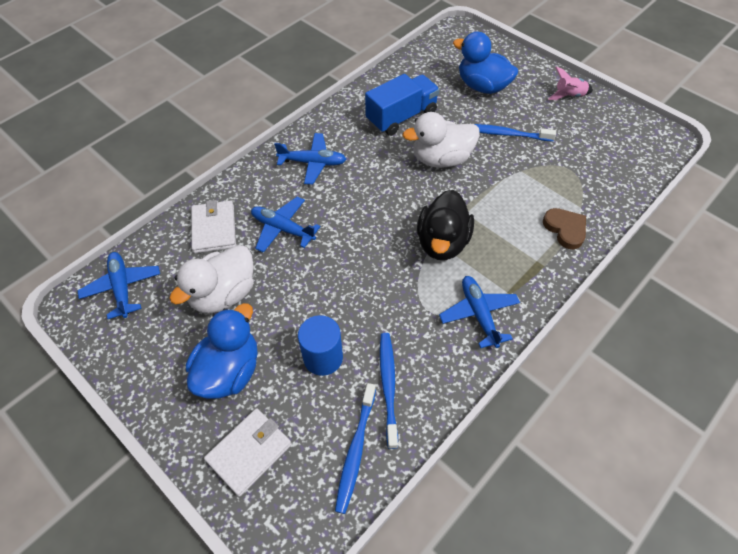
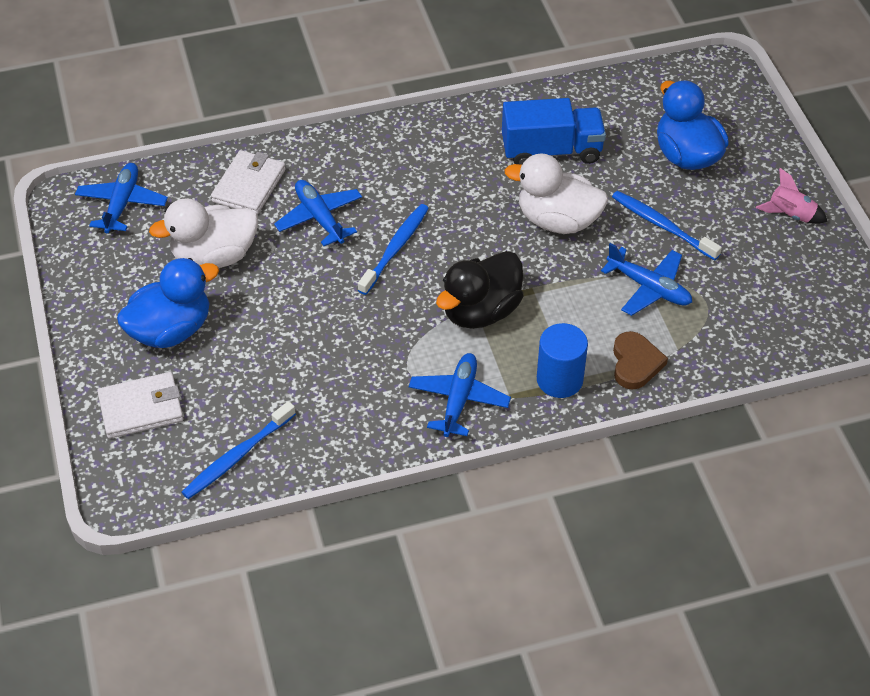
camera: 30 degrees right, 5 degrees down
(313, 163) = (405, 160): blue plane -> blue plane (649, 288)
(323, 357) = (267, 362): blue cylinder -> blue cylinder (559, 380)
(388, 386) = (311, 419): blue toothbrush -> blue toothbrush (395, 248)

